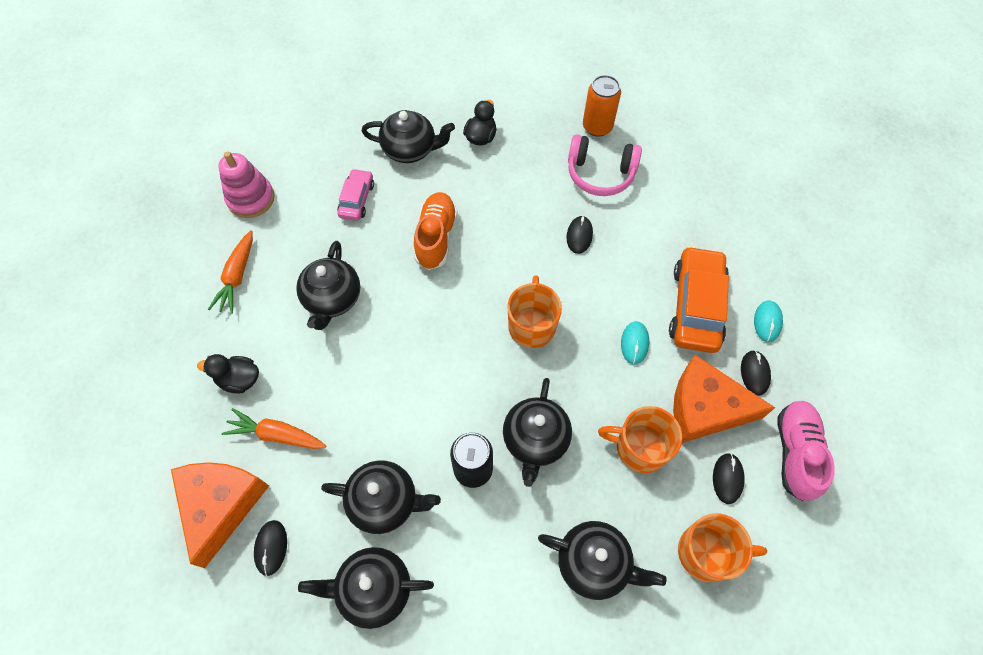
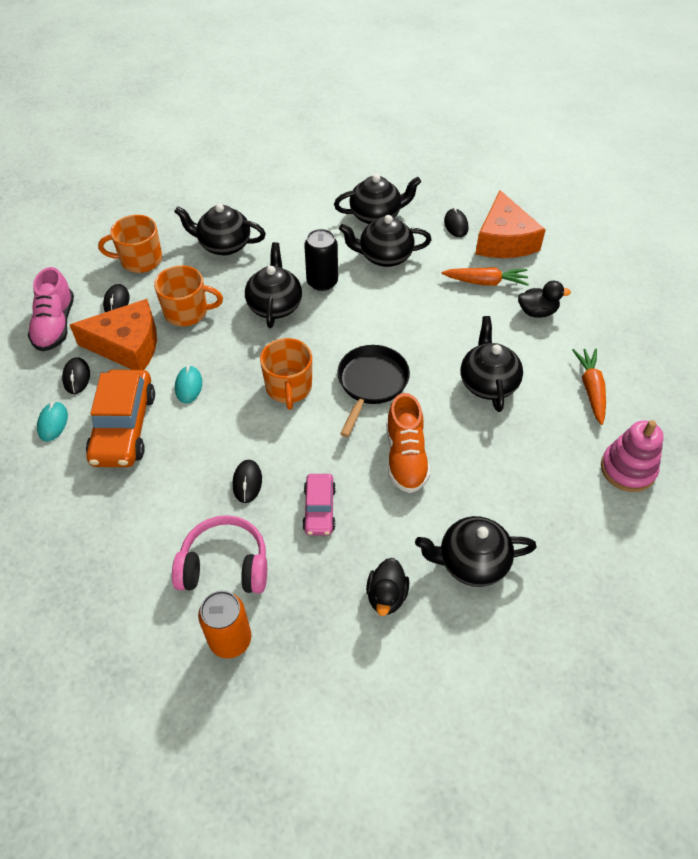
camera: 170 degrees right, 10 degrees down
(357, 200) = (509, 486): pink car -> pink car (319, 509)
(448, 317) = (371, 383): none -> black pan

